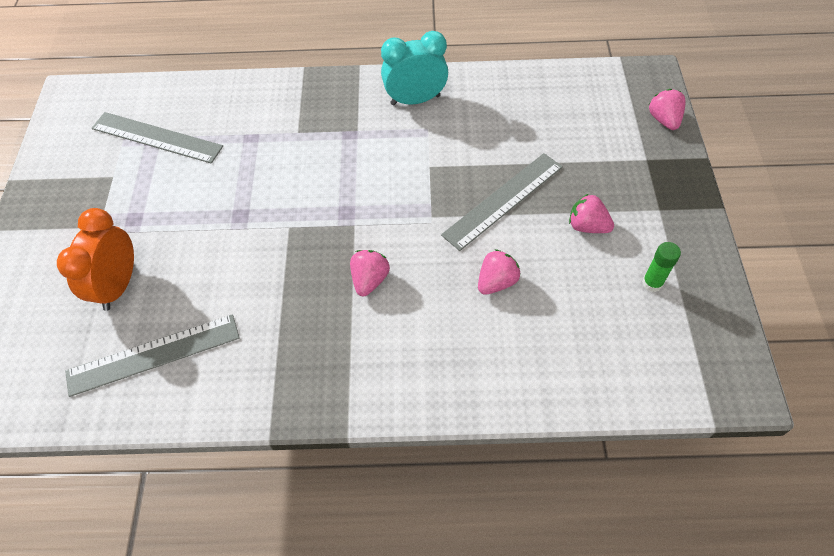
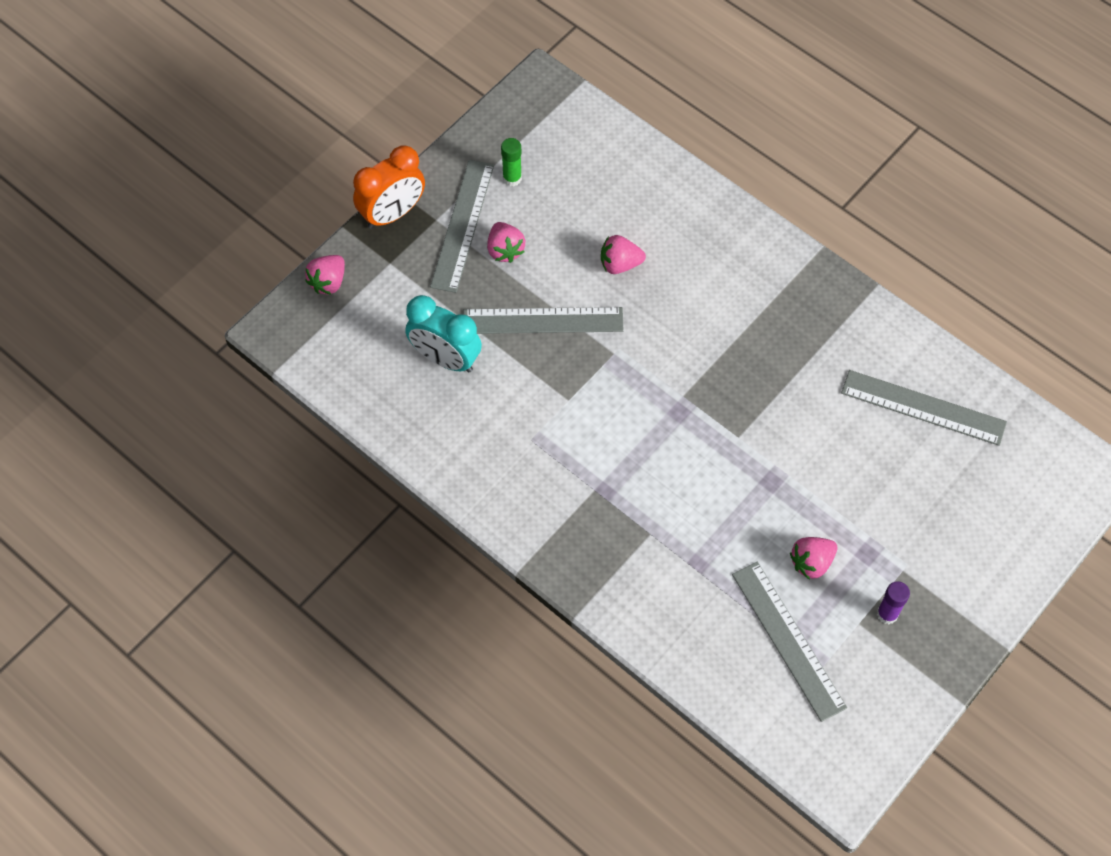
camera: 140 degrees left, 5 degrees up
(95, 193) = (887, 614): none -> purple glue stick
(118, 285) = (918, 492): orange clock -> orange clock (392, 213)
(369, 280) = (712, 339): pink strawberry -> pink strawberry (811, 562)
(415, 100) = (509, 480): turquoise clock -> turquoise clock (445, 359)
(637, 220) = (463, 225): none -> grey ruler

